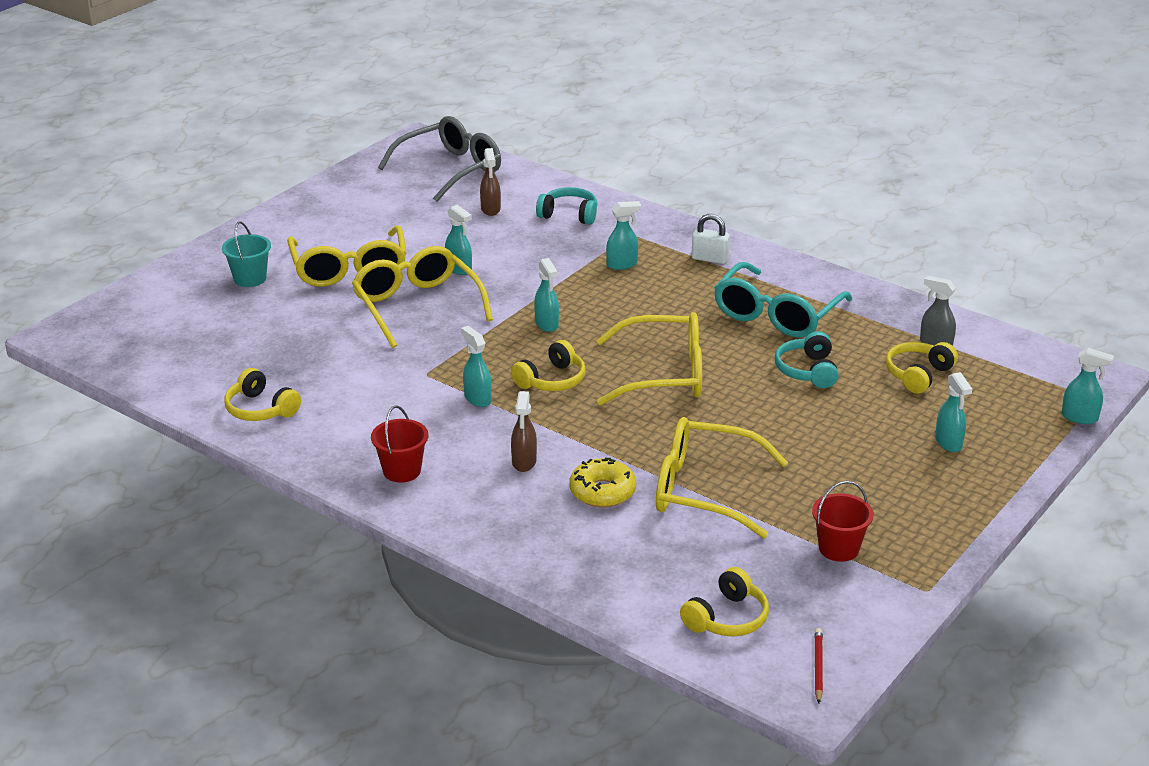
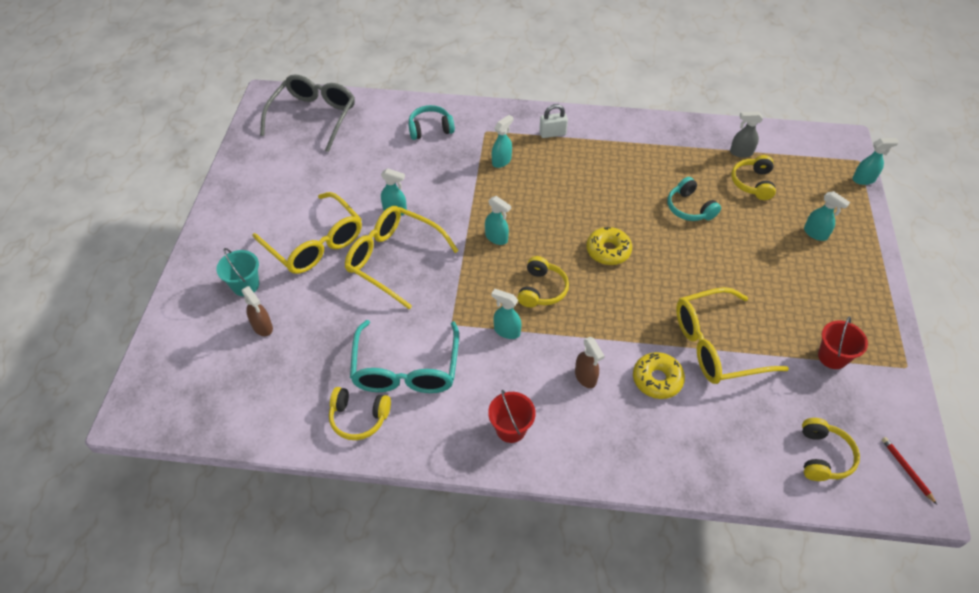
camera: 30 degrees left, 20 degrees up
(490, 209) = (372, 144): brown spray bottle -> brown spray bottle (262, 327)
(664, 374) = (608, 251): yellow glasses -> yellow donut
(776, 314) = (632, 166): turquoise glasses -> turquoise glasses (406, 369)

